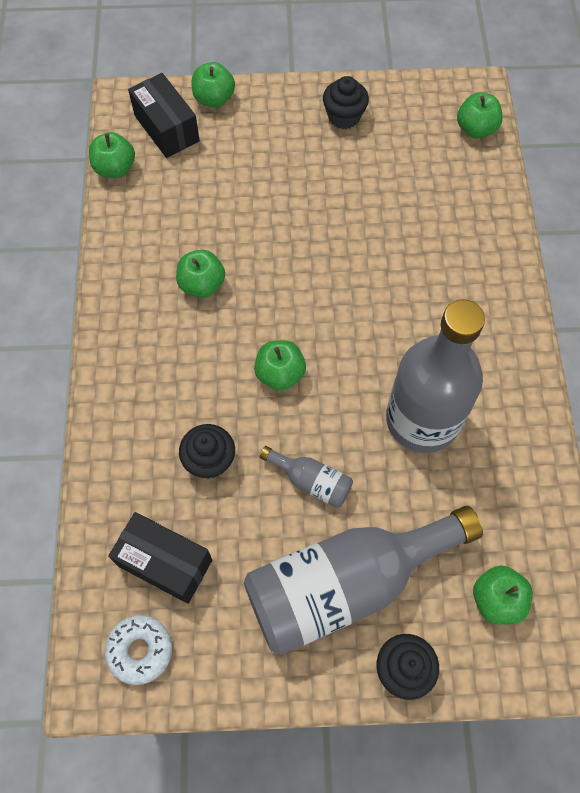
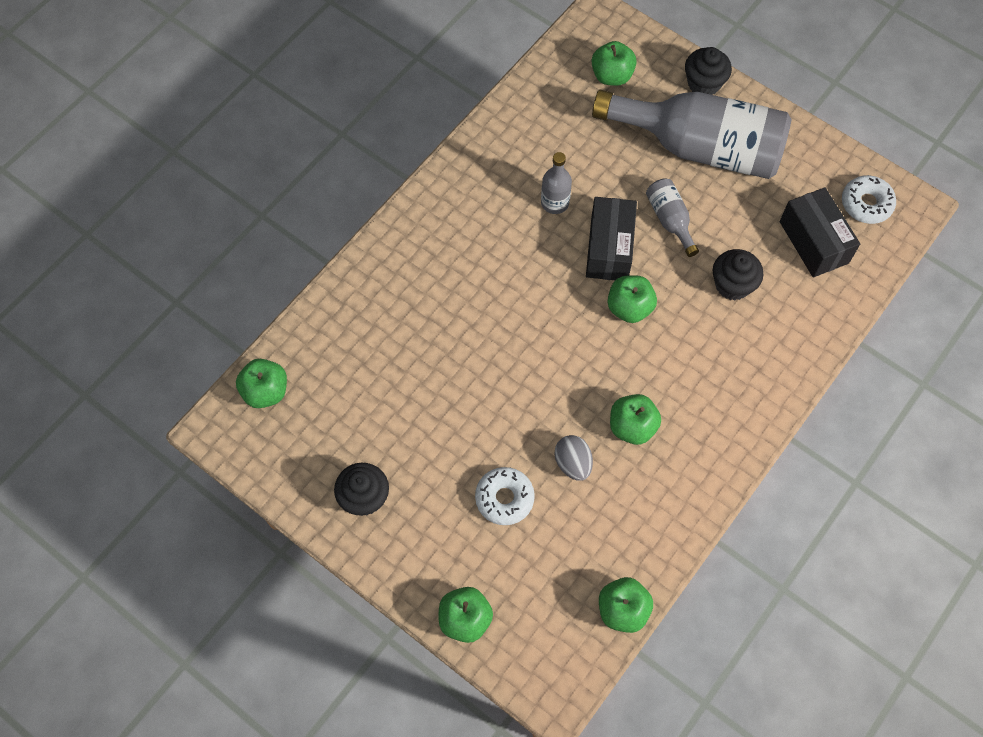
camera: 140 degrees left, 0 degrees up
(167, 128) = (539, 619): black box -> black box (609, 249)
(224, 230) = (573, 463): none -> grey egg
(252, 177) = (504, 498): none -> white donut
(422, 419) = (555, 202): grey bottle -> grey bottle, size x0.43

